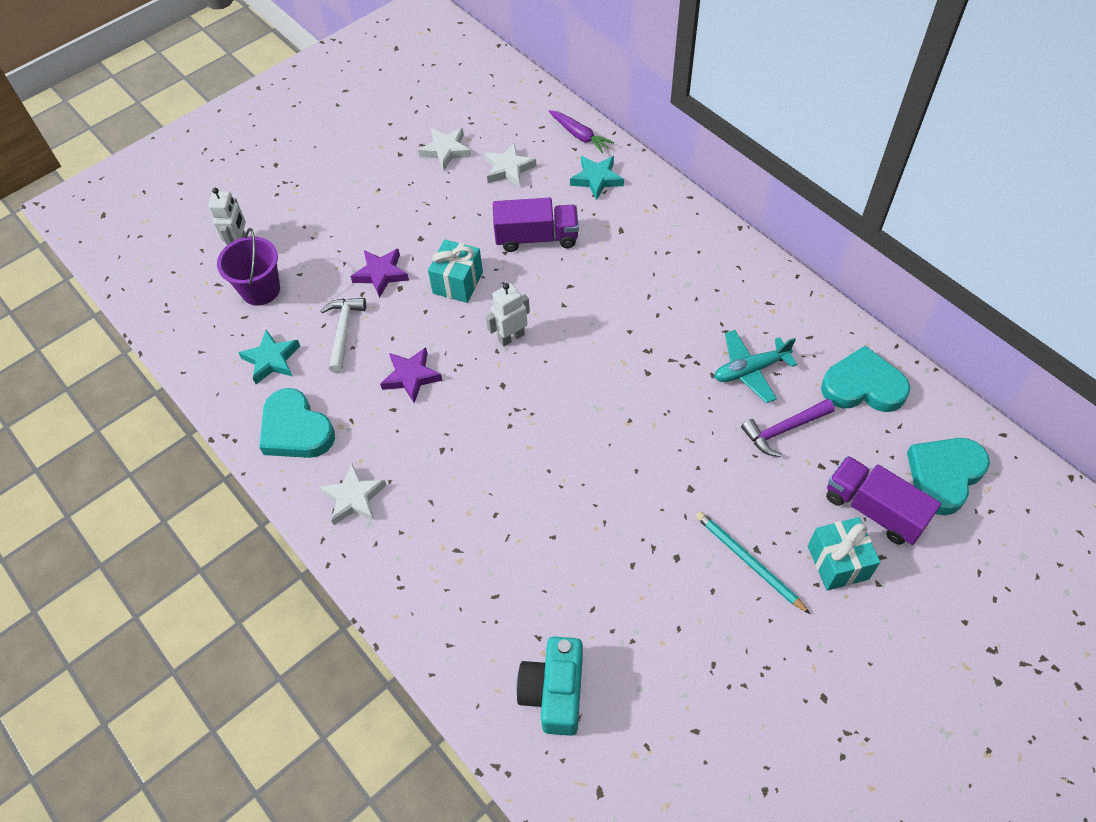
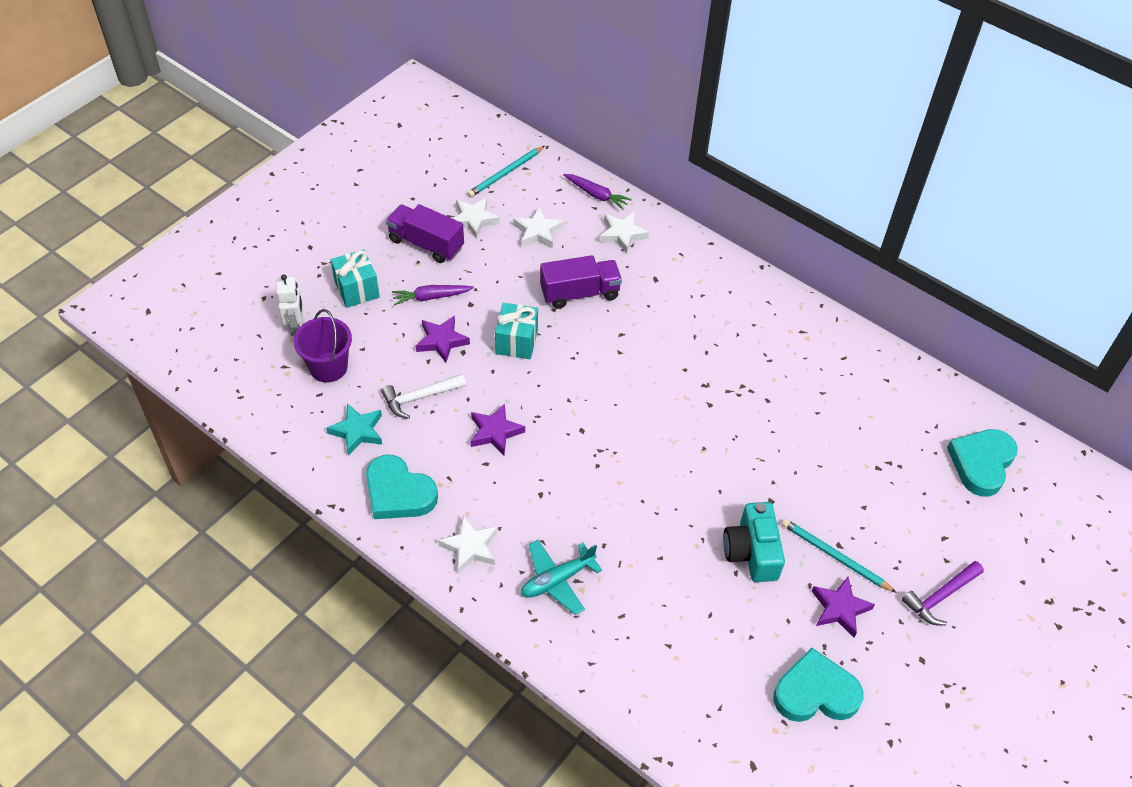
camera: 15 degrees left, 5 degrees down
(343, 331) = (420, 398): white hammer -> white hammer turned 105 degrees counterclockwise
(382, 227) = (431, 297): none -> purple carrot
(491, 105) = (505, 173): none -> turquoise pencil
(511, 337) = (579, 386): white robot -> none
(554, 692) = (694, 689): turquoise camera -> turquoise camera (751, 552)
(597, 179) = (622, 234): turquoise star -> white star
(740, 623) = (839, 608): none -> purple star
(750, 370) = (799, 392): turquoise plane -> turquoise plane (557, 580)
(783, 430) = (839, 441): purple hammer -> purple hammer (940, 597)
(838, 562) = (909, 547): turquoise gift -> turquoise gift (357, 289)
(863, 386) = (898, 395): turquoise heart -> turquoise heart (815, 692)
(873, 509) = (929, 499): purple truck -> purple truck (426, 244)

